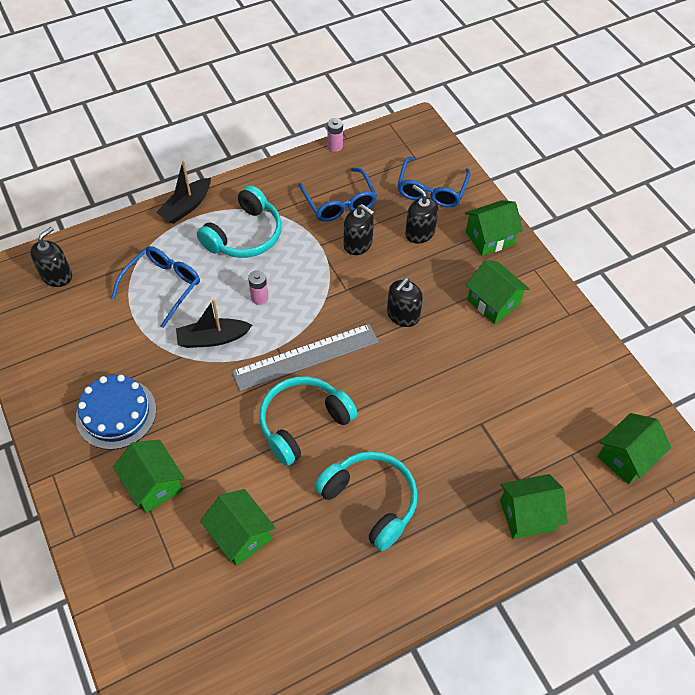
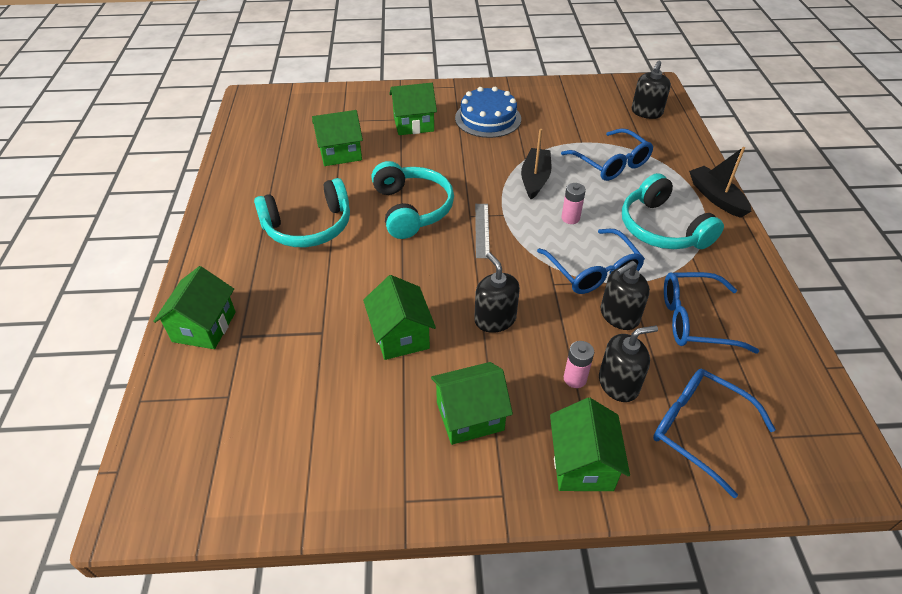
camera: 115 degrees right, 10 degrees down
(57, 275) = (646, 112): black soap dispenser -> black soap dispenser turned 60 degrees clockwise
(306, 356) = (482, 230): grey ruler -> grey ruler, size x0.52
(318, 268) = (593, 271): none -> blue glasses
(335, 146) = (808, 349): pink battery -> pink battery (575, 378)
(626, 457) = (180, 450): green house -> green house (400, 335)

